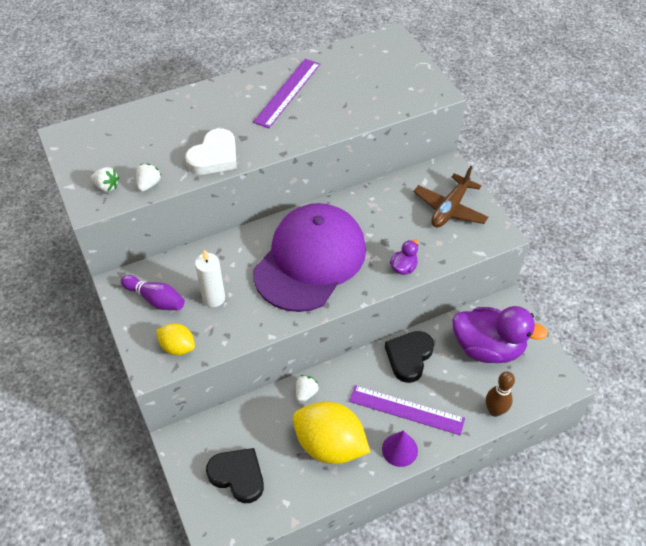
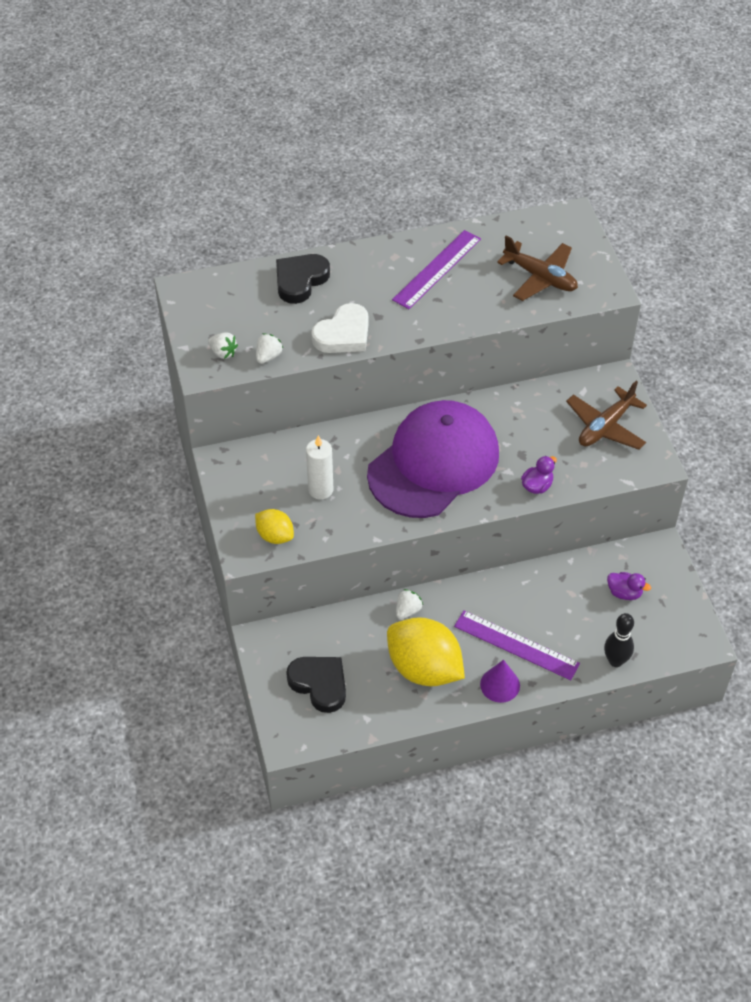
camera: 10 degrees right, 0 degrees up
(156, 299) = (258, 482): purple bowling pin -> none
(376, 89) = (540, 277): none -> brown plane
(409, 357) = (531, 589): black heart -> black heart (300, 280)
(488, 348) = (624, 593): purple duck -> purple duck, size x0.43
(494, 411) = (615, 661): brown bowling pin -> black bowling pin

